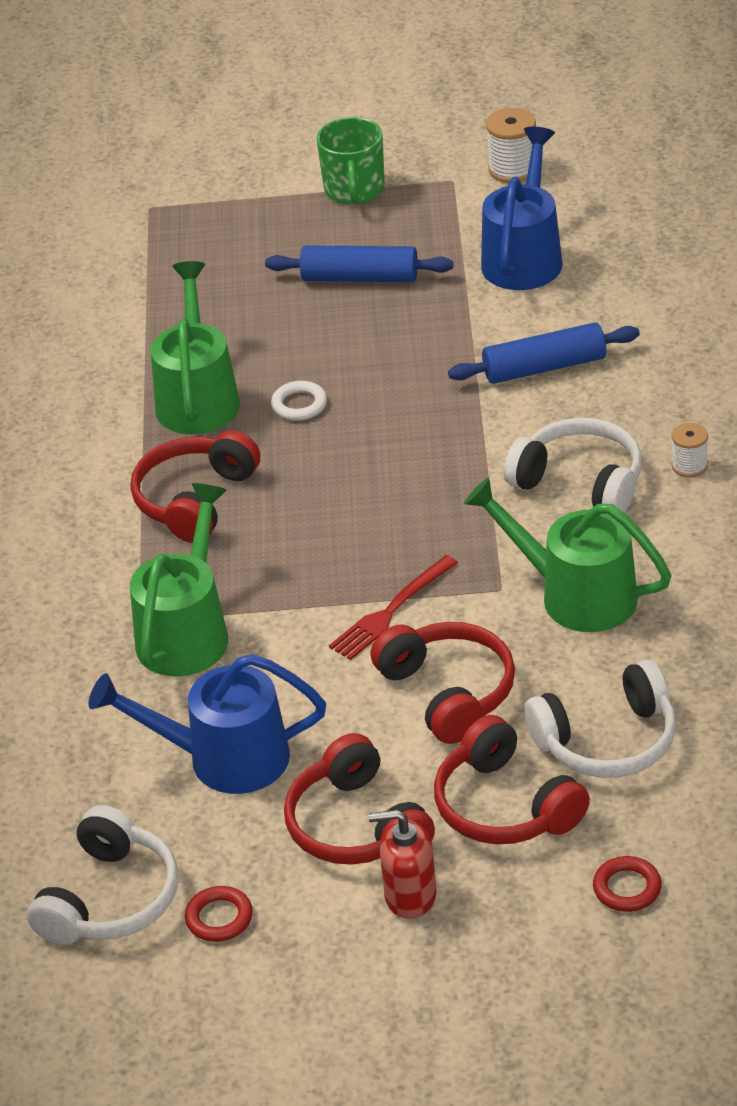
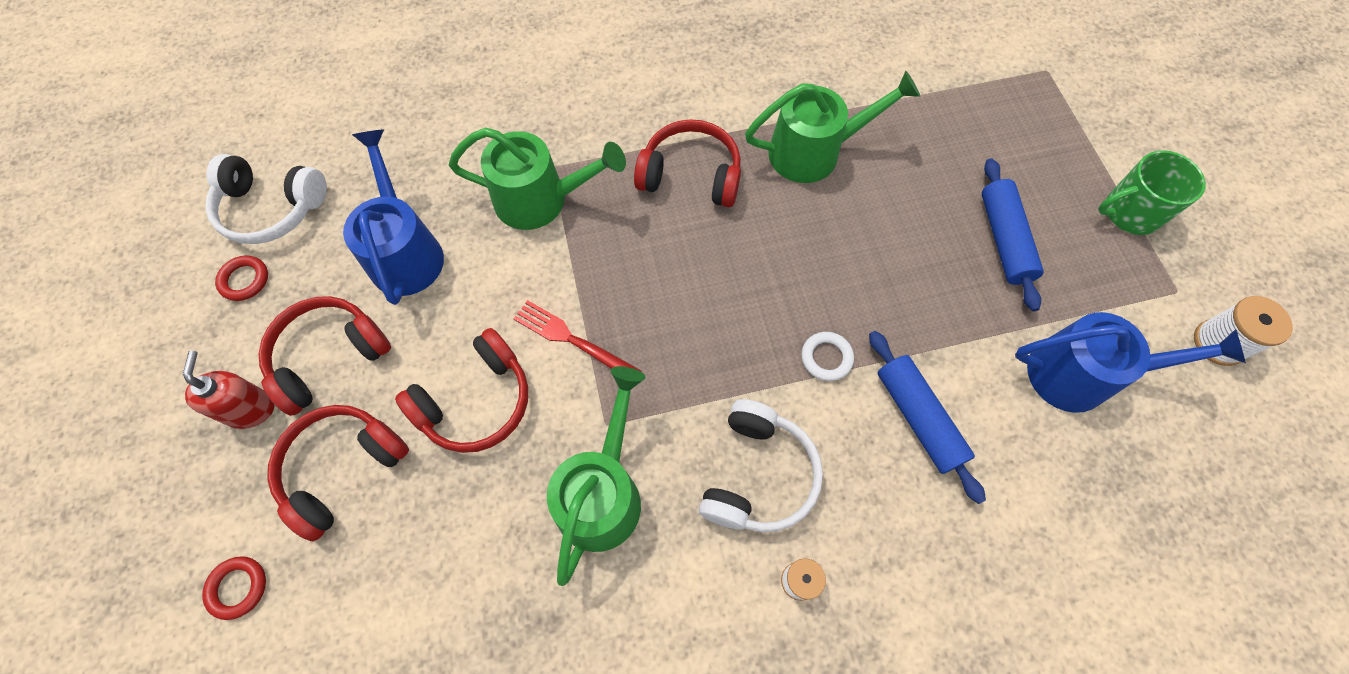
camera: 75 degrees right, 25 degrees up
(299, 405) = (820, 225): white ring -> white ring (826, 358)
(607, 741) = (416, 547): white headphones -> none

